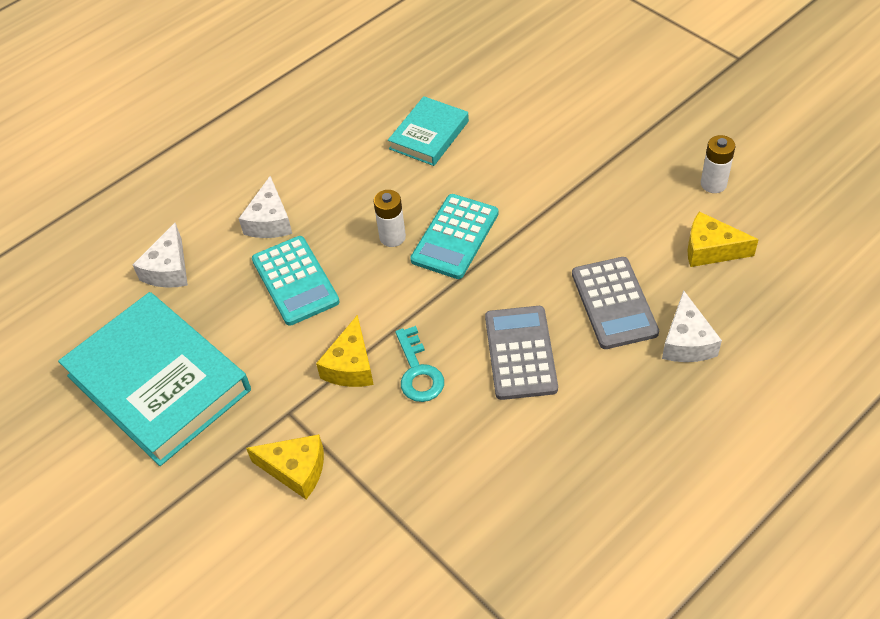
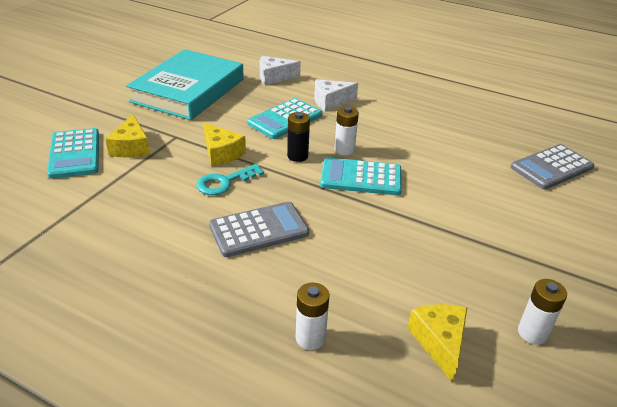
camera: 65 degrees right, 15 degrees down
(286, 543) = (75, 154): none -> turquoise calculator
(351, 365) = (221, 153): yellow cheese -> yellow cheese turned 120 degrees counterclockwise
(388, 286) = (297, 156): none -> black battery
(429, 135) = (455, 149): turquoise book -> none
(614, 303) = (335, 278): grey calculator -> grey calculator (551, 167)
(687, 341) = (310, 338): white cheese -> white battery

